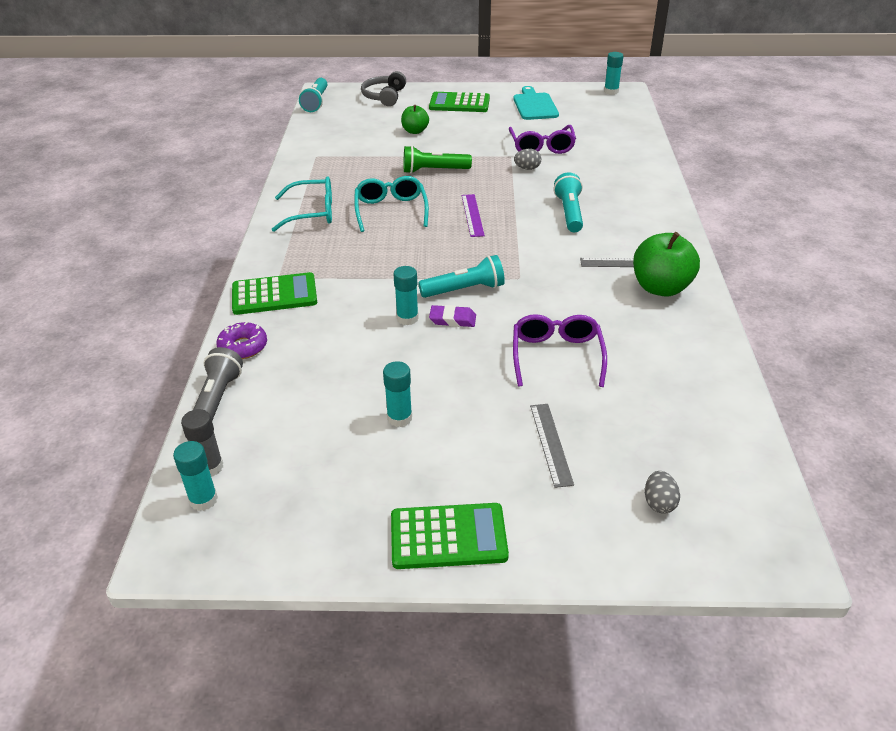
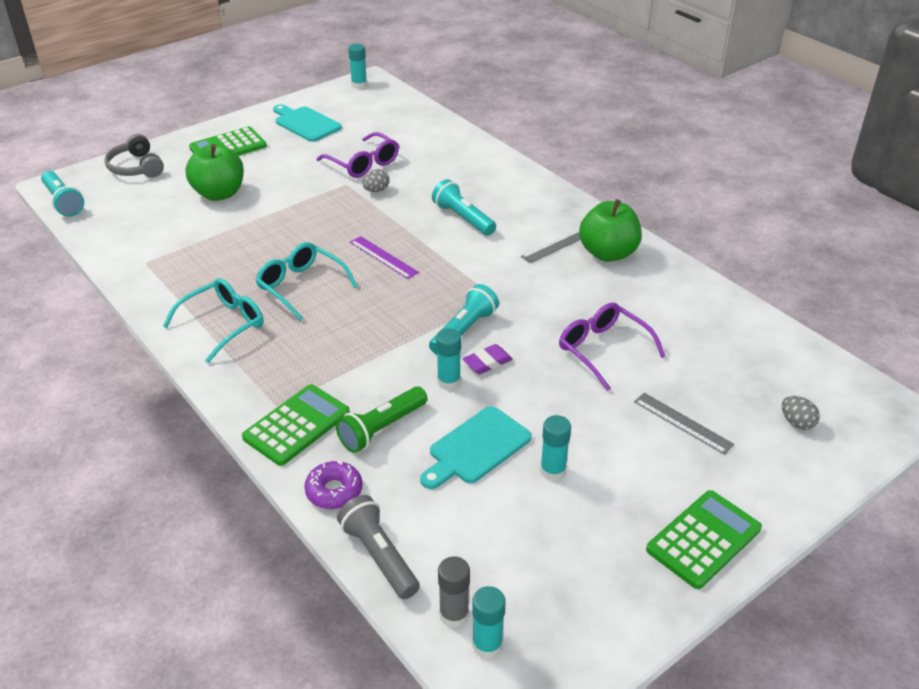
camera: 40 degrees left, 0 degrees up
(367, 372) = (476, 448): none -> turquoise cutting board
(415, 131) = (219, 194): green apple -> green apple, size x1.71
(434, 170) = (292, 228): green flashlight -> green flashlight (382, 428)

